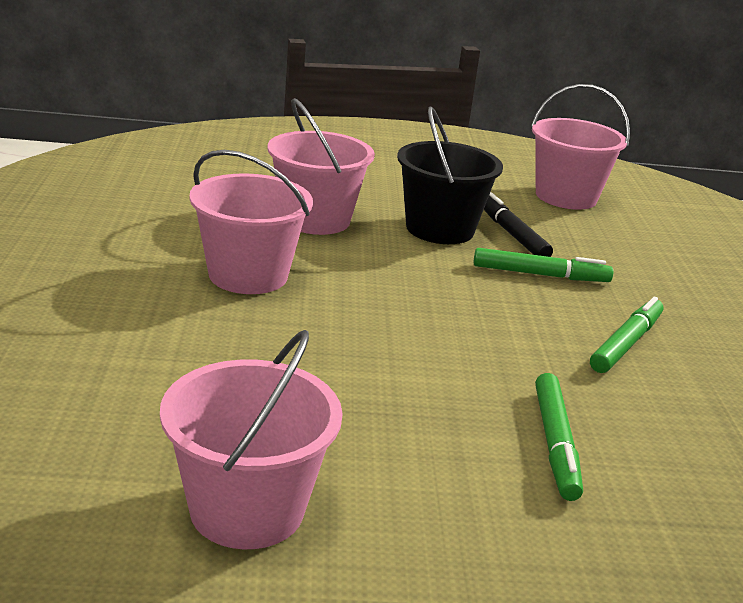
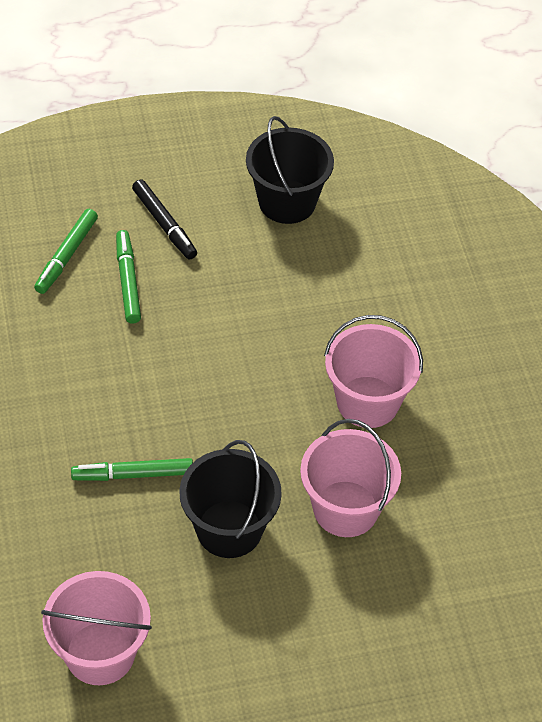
camera: 170 degrees right, 25 degrees up
(247, 509) = (287, 202): pink bucket -> black bucket
(512, 234) = (159, 542): black marker -> black marker (164, 224)
(626, 343) = (69, 394): green marker -> green marker (66, 256)

